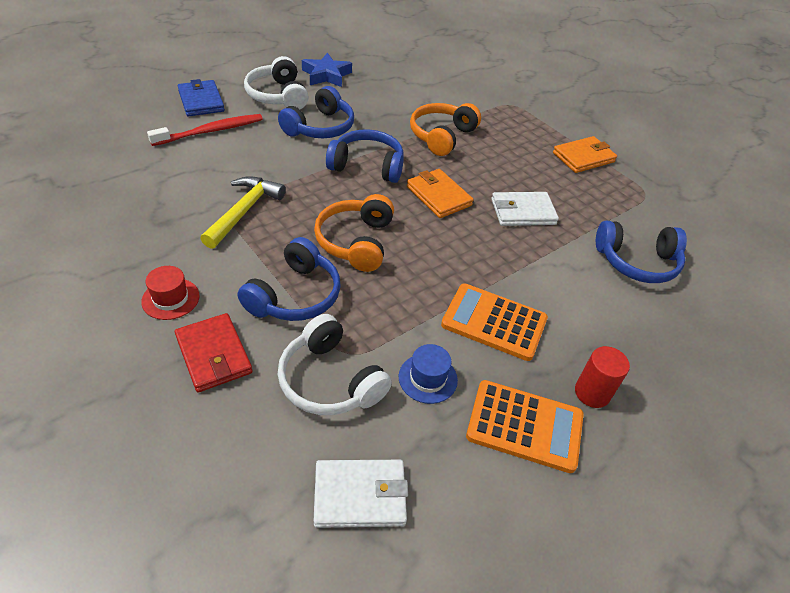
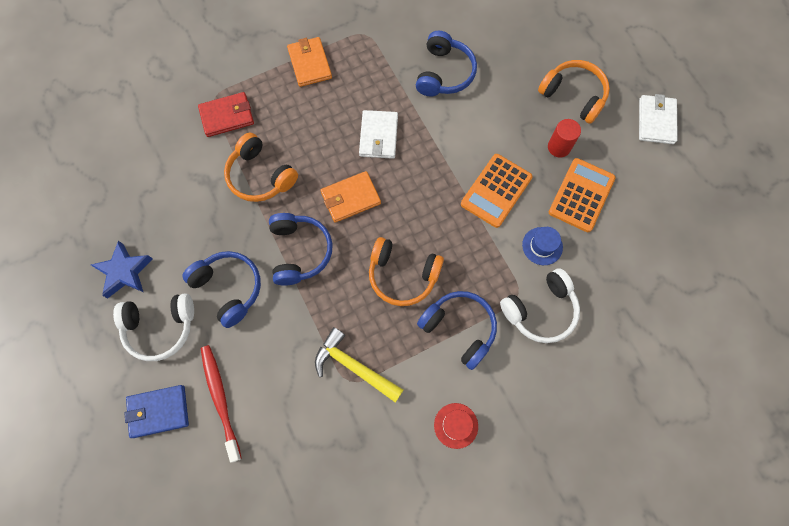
camera: 75 degrees left, 25 degrees up
(214, 355) = (514, 390): red wallet -> red wallet (227, 116)
(360, 495) = (624, 301): white wallet -> white wallet (656, 121)
(367, 166) = (299, 252): blue headphones -> blue headphones turned 150 degrees clockwise
(689, 409) = (573, 95): none -> orange headphones

